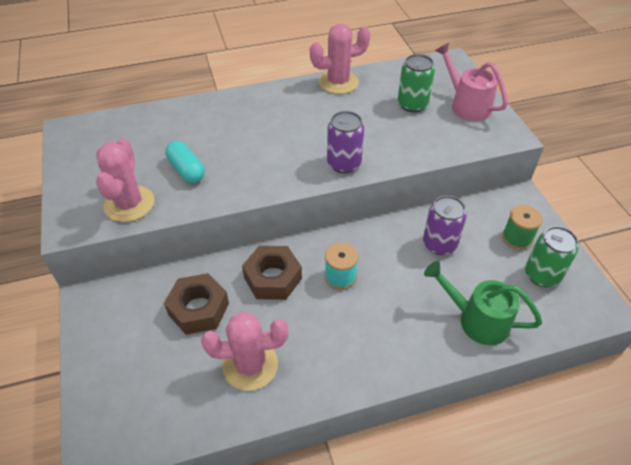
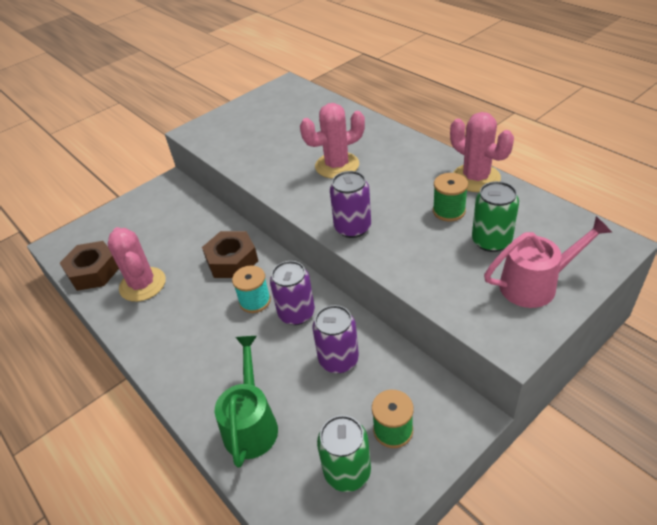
camera: 70 degrees right, 5 degrees down
(129, 204) = (228, 143): pink cactus -> pink cactus (337, 165)
(186, 170) = (281, 150): turquoise capsule -> none
(198, 309) = (183, 235): brown nut -> brown nut (93, 271)
(365, 109) = (449, 211): none -> green spool
(374, 253) = (296, 313): none -> purple can
(466, 104) = (536, 284): pink watering can -> pink watering can turned 45 degrees clockwise

